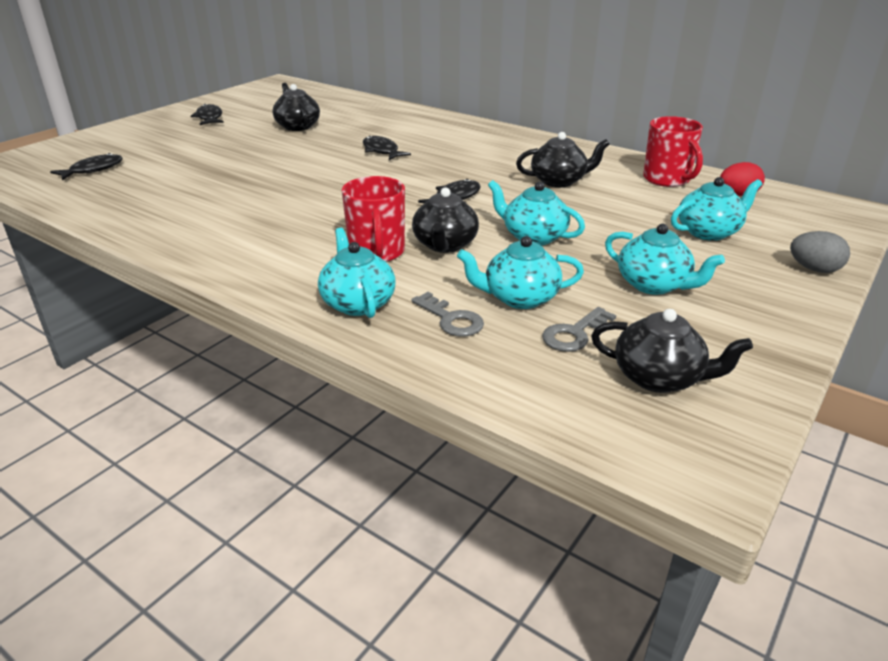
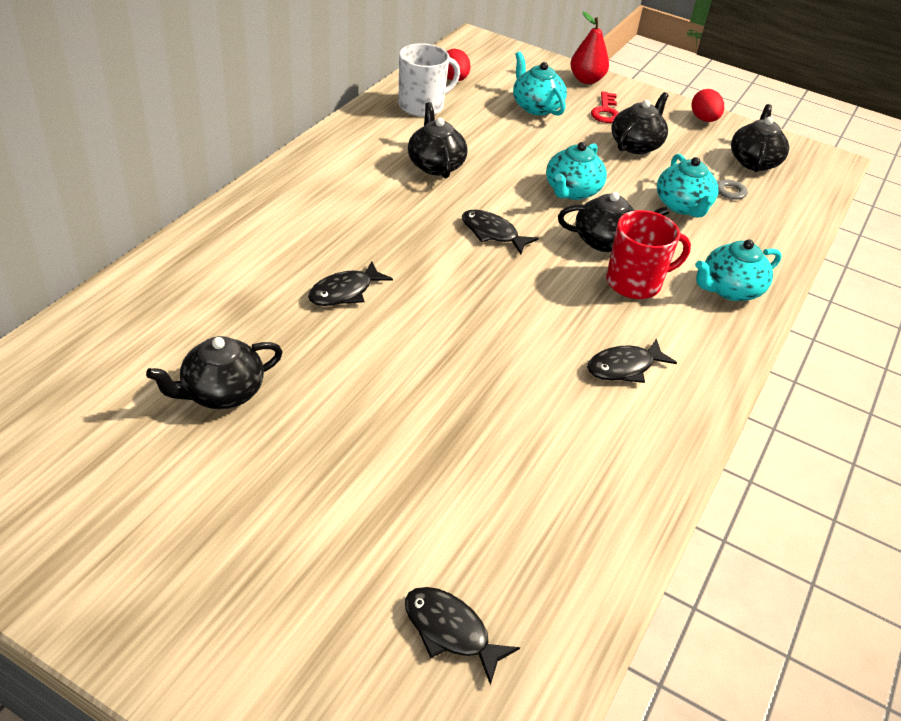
camera: 100 degrees left, 10 degrees up
(209, 118) = (150, 532): black fish -> black fish (624, 367)
(451, 319) = (729, 240): grey key -> none
(654, 285) = (636, 145): turquoise teapot -> black teapot
(667, 179) = (422, 106): red mug -> white mug
(731, 273) = (605, 111): none -> red key
(768, 351) = (704, 119): none -> red egg
(814, 269) = (586, 80): grey egg -> red pear

